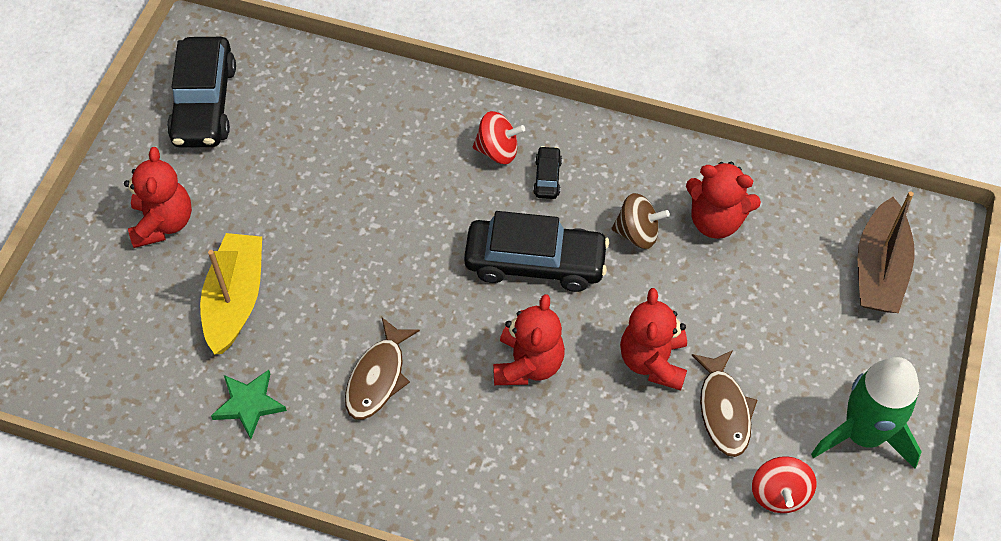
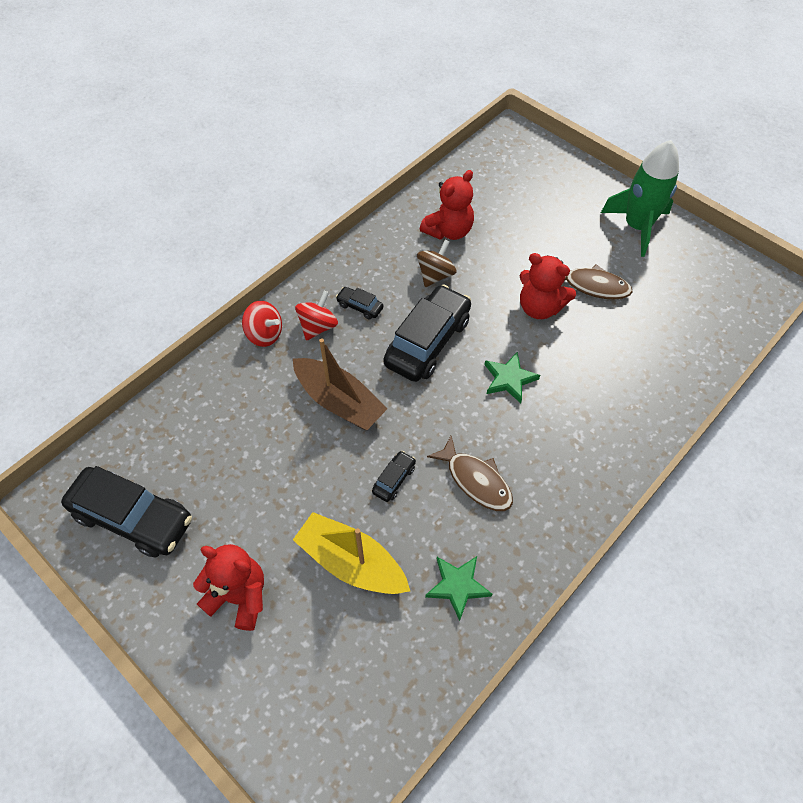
camera: 65 degrees left, 0 degrees up
(343, 300) = (394, 479): none -> black car
(528, 364) = (509, 379): red teddy bear -> green star
(779, 494) = (662, 283): red spinning top -> red spinning top (264, 334)
(879, 269) = (527, 170): brown boat -> brown boat (339, 401)

